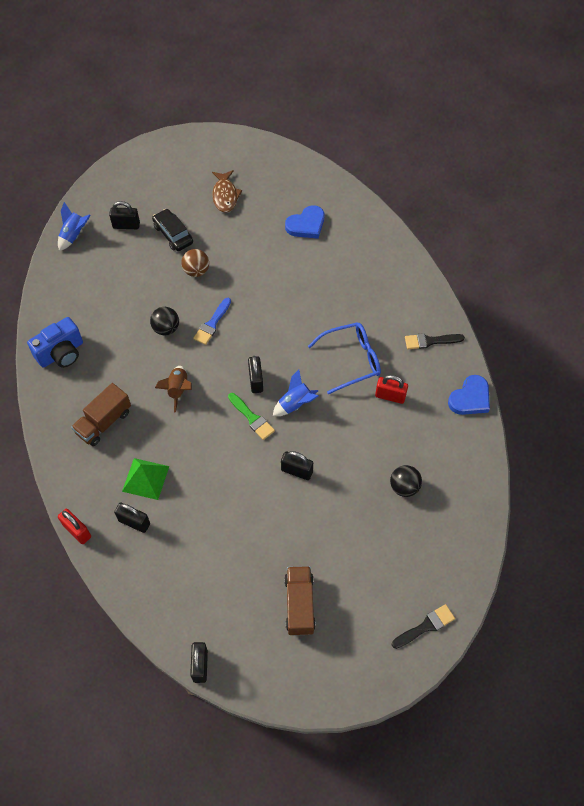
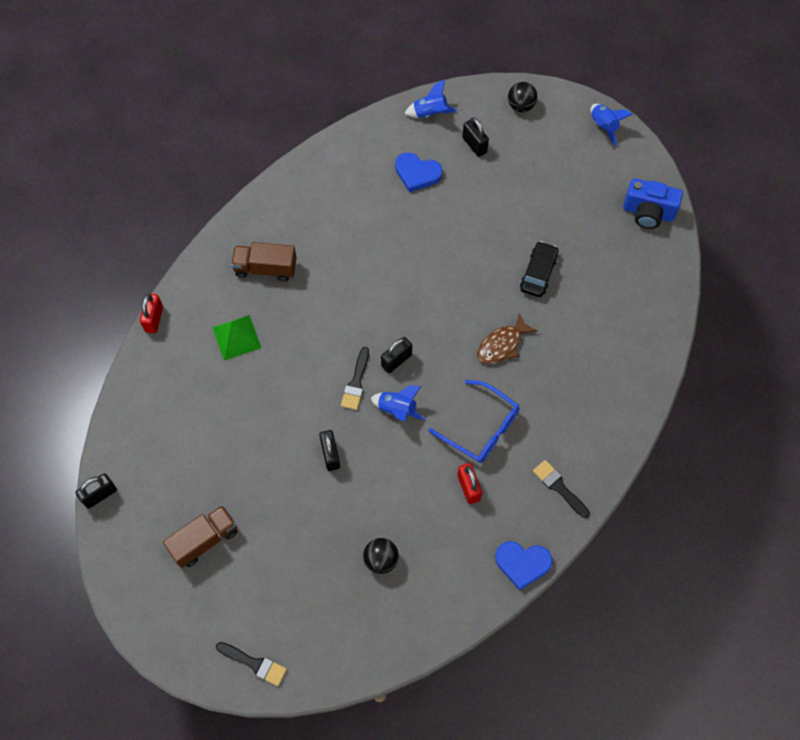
camera: 55 degrees right, 5 degrees up
(61, 353) = (306, 189): blue camera -> blue camera (648, 212)
(134, 522) = (191, 356): black padlock -> none
(166, 328) = (393, 251): black ball -> black ball (521, 106)
(173, 234) = (496, 188): black car -> black car (538, 273)
(178, 390) = (339, 304): brown rocket -> none
(183, 144) = (603, 127): none -> blue rocket
(196, 271) = (472, 234): brown ball -> none
(212, 324) = (427, 285): blue brush -> none
(225, 196) = (576, 200): brown fish -> brown fish (502, 345)
(252, 418) = (356, 382): green brush -> black brush
(306, 225) = (602, 291): blue heart -> blue heart (417, 173)

